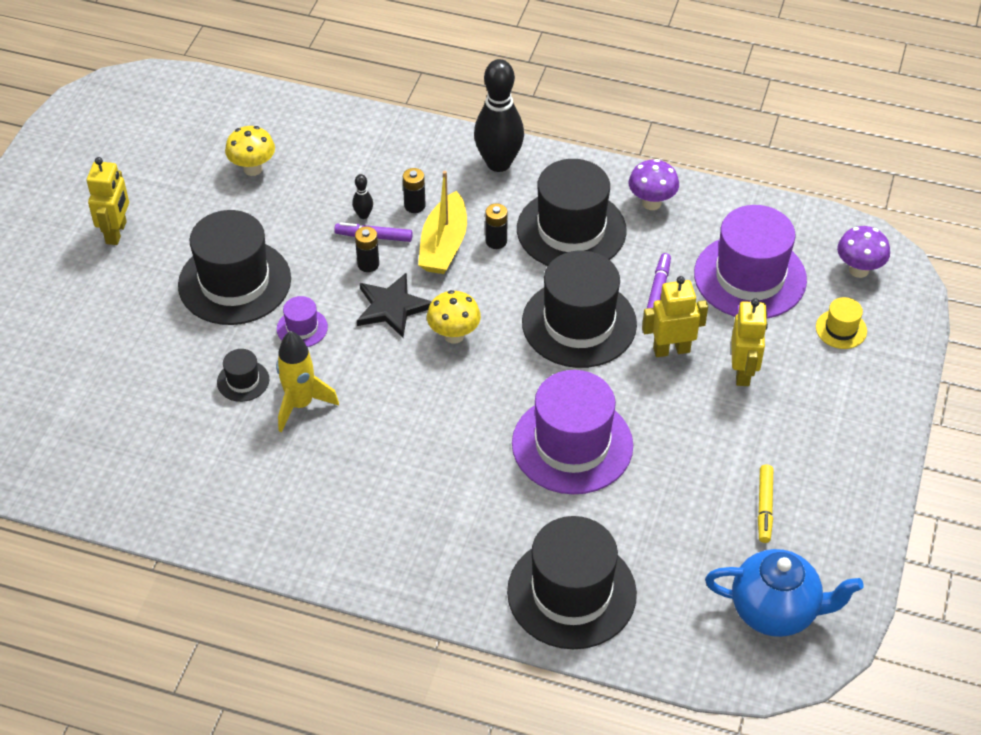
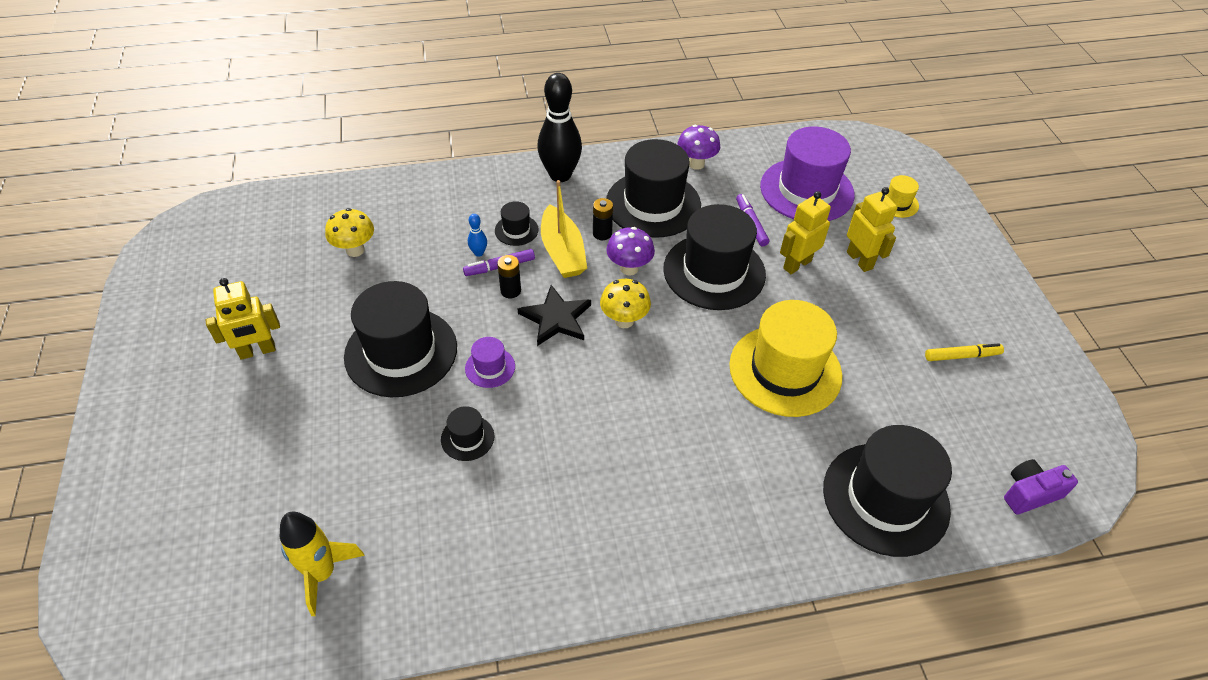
camera: 30 degrees left, 0 degrees up
(116, 232) = (257, 351): yellow robot -> yellow robot turned 90 degrees clockwise
(300, 404) = (535, 436): yellow rocket -> yellow rocket (322, 573)
(363, 215) = (479, 253): black bowling pin -> blue bowling pin
(414, 205) = (516, 230): black battery -> black hat
(572, 444) = (785, 370): purple hat -> yellow hat
(714, 651) = (1030, 493): none -> purple camera
(764, 507) = (962, 356): yellow marker -> yellow marker turned 75 degrees counterclockwise
(775, 611) = (1040, 436): blue teapot -> none
(858, 270) = (873, 159): purple mushroom -> purple mushroom (629, 268)

